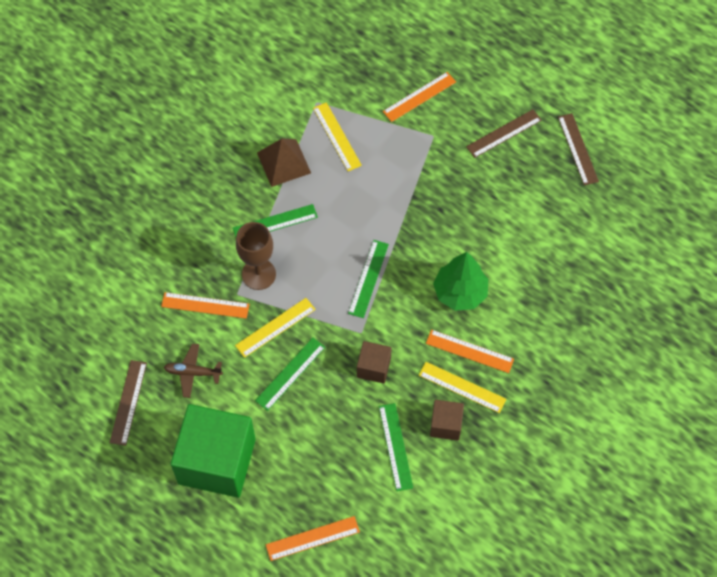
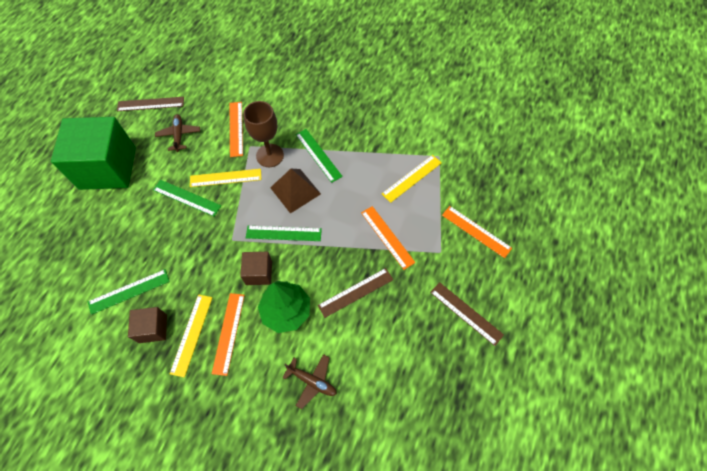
camera: 75 degrees right, 0 degrees up
(275, 327) = (225, 178): yellow ruler -> yellow ruler turned 45 degrees counterclockwise
(283, 162) = (374, 147): brown pyramid -> brown pyramid (295, 190)
(312, 538) = (45, 248): orange ruler -> orange ruler (387, 237)
(373, 367) = (201, 257): brown cube -> brown cube (259, 273)
(538, 283) = (312, 381): none -> brown plane
(578, 149) = (475, 390): brown ruler -> brown ruler (355, 292)

